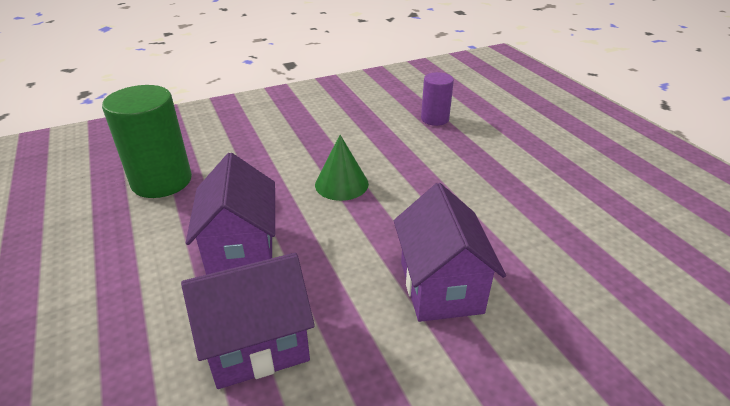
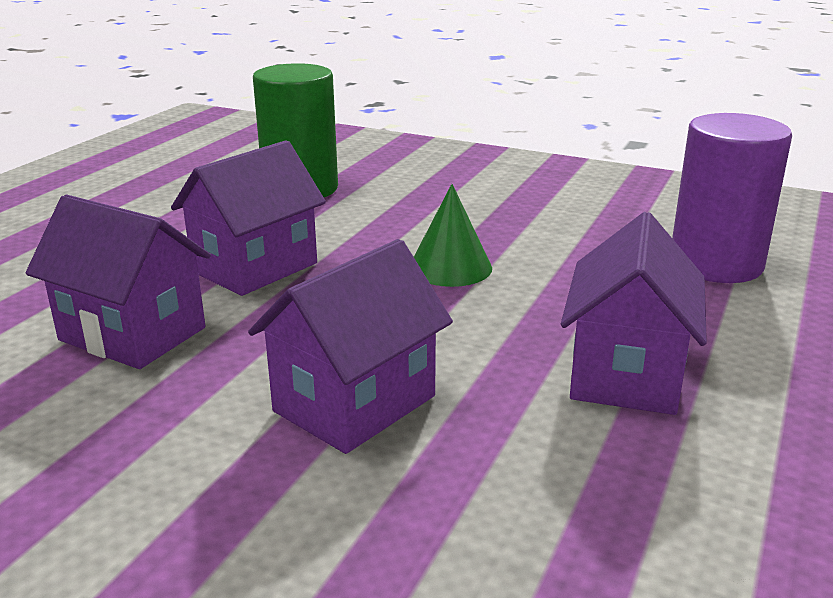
camera: 50 degrees right, 10 degrees down
(434, 119) = (715, 264): purple cylinder -> purple cylinder, size x1.73
(496, 193) = (626, 374): none -> purple house

